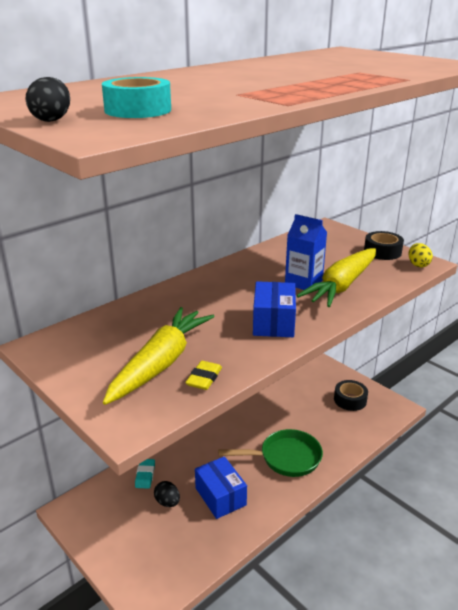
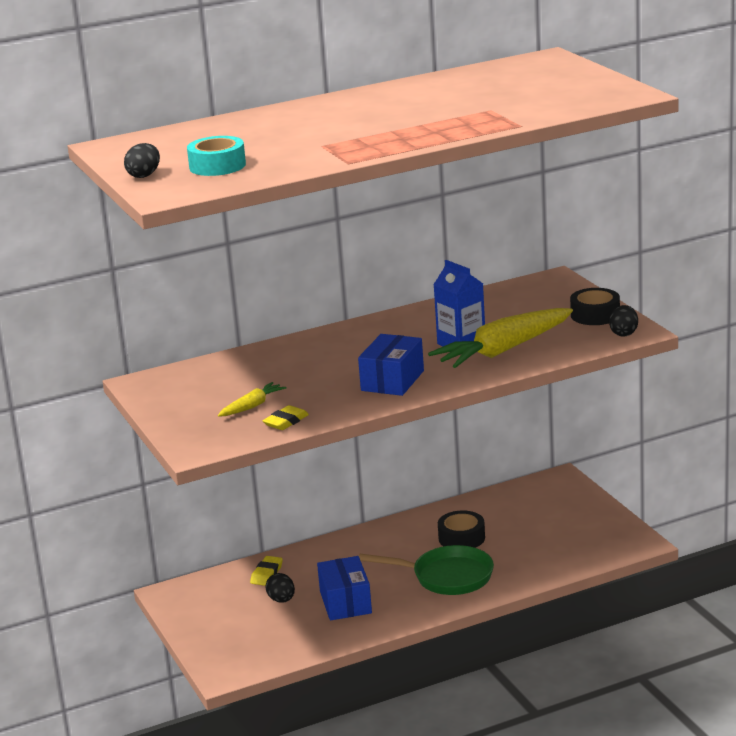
camera: 20 degrees right, 5 degrees down
(145, 475) = (266, 574): turquoise eraser -> yellow eraser
(161, 363) = (252, 406): yellow carrot -> yellow carrot, size x0.47
(350, 400) = (576, 528): black tape -> black tape (461, 538)
(418, 265) = (624, 333): yellow egg -> black egg

